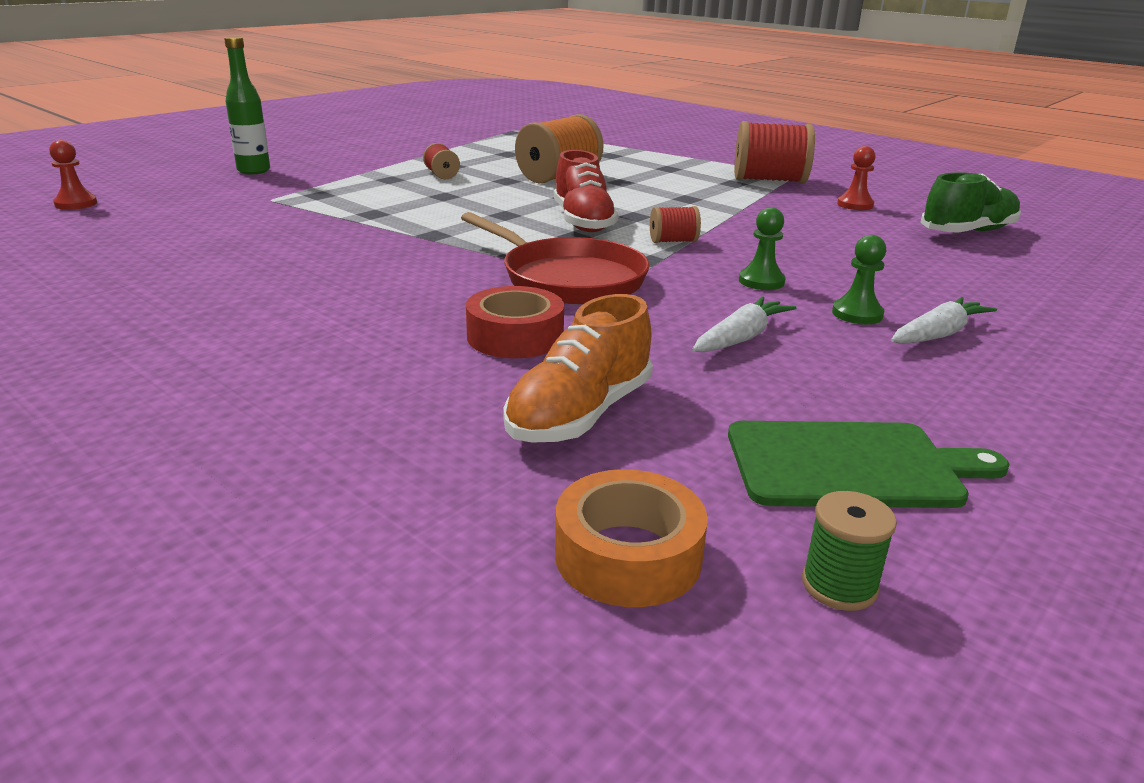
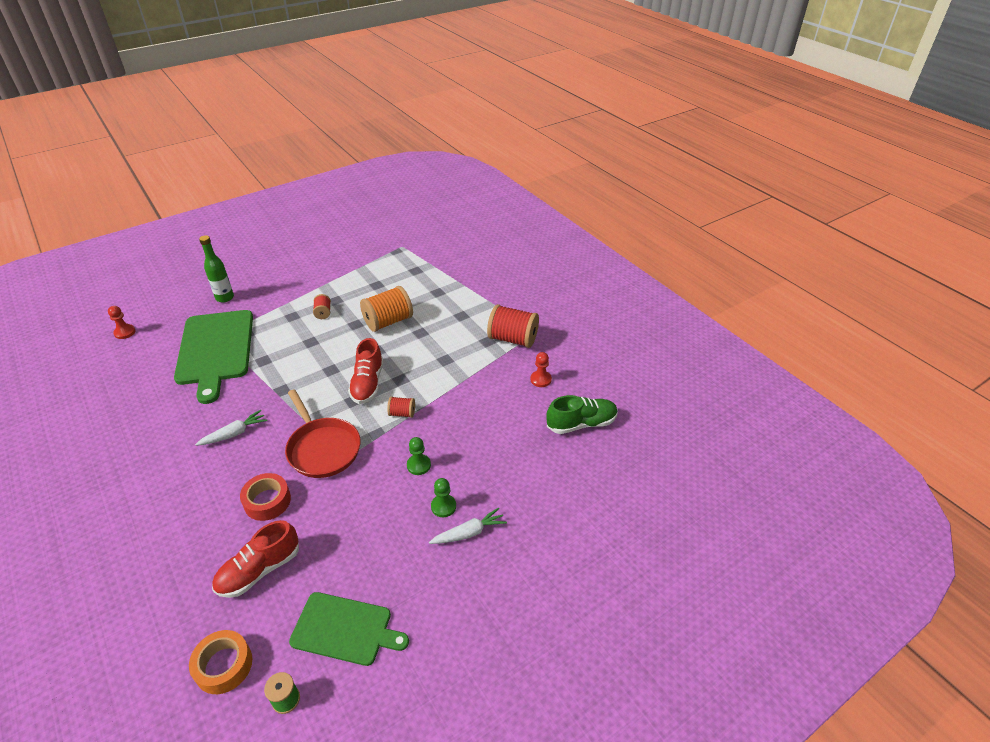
camera: 15 degrees right, 15 degrees up
(273, 210) = (215, 350): none -> green cutting board
(579, 414) = (259, 570): orange shoe -> red shoe
(740, 338) = (369, 520): white carrot -> white carrot (234, 434)

